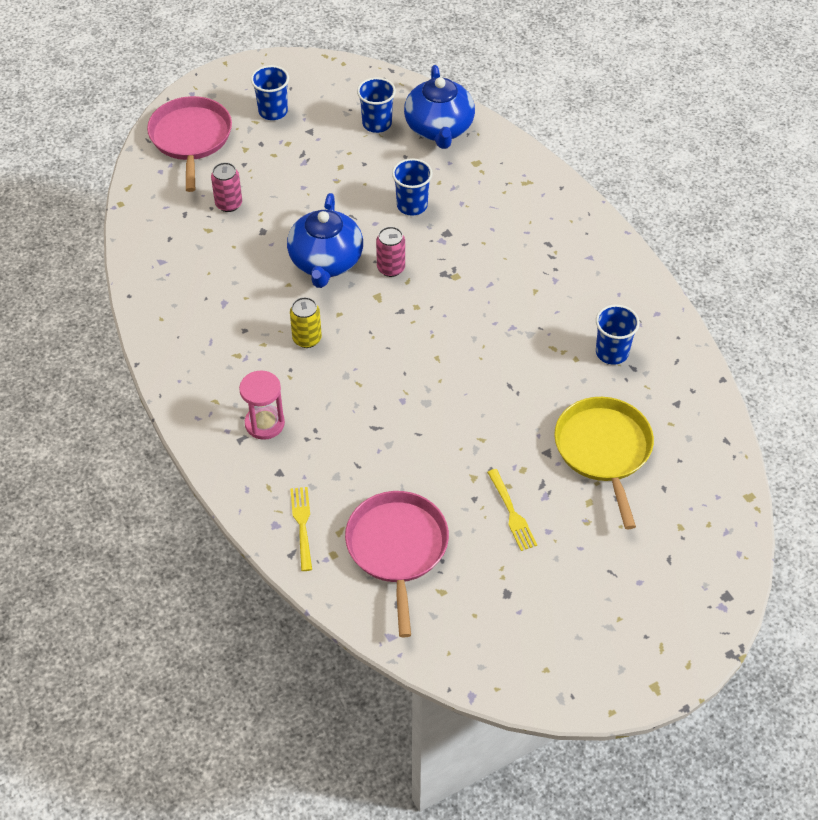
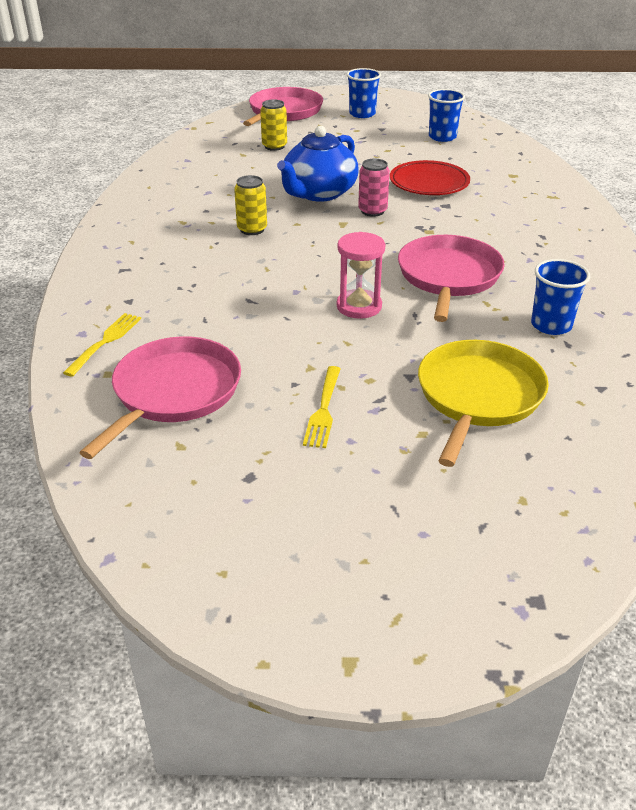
camera: 30 degrees right, 15 degrees down
(229, 204) = (274, 146): pink can -> yellow can
(264, 423) = (155, 266): pink hourglass -> pink hourglass (359, 306)
(412, 205) = (429, 183): blue cup -> red plate
(439, 128) = (496, 151): blue teapot -> none
(507, 329) = (448, 277): none -> pink pan

